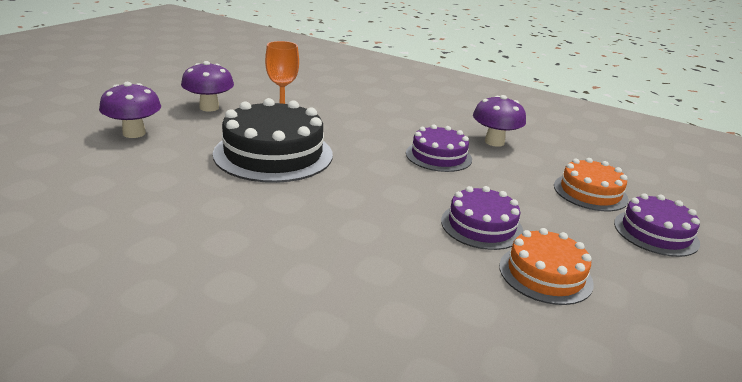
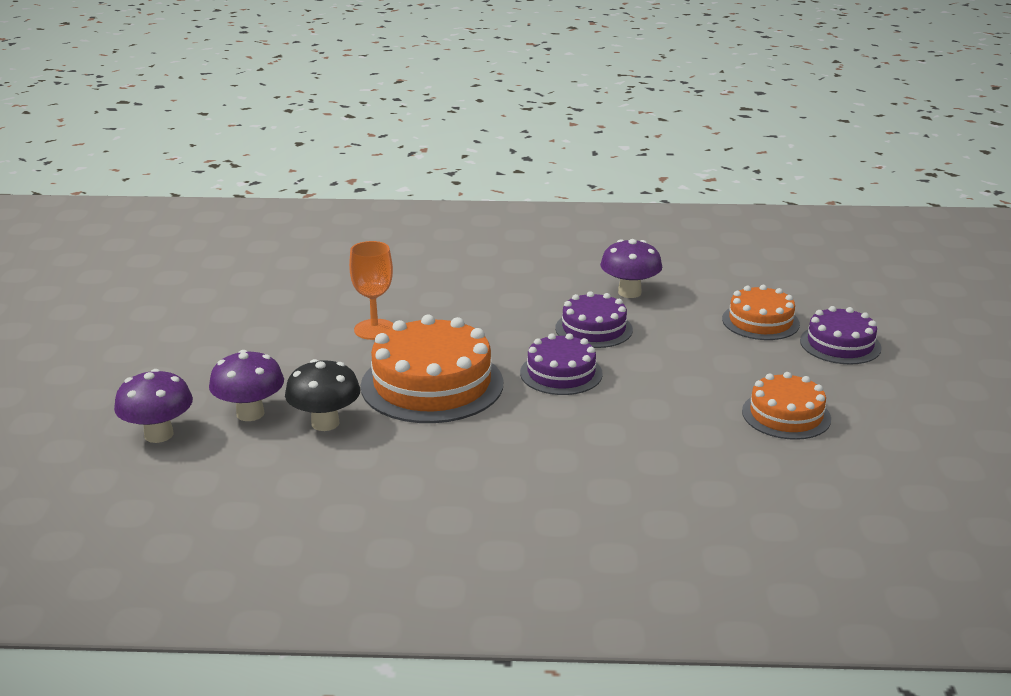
camera: 25 degrees left, 0 degrees up
(169, 154) = (325, 423): none -> black mushroom
(209, 107) = (285, 351): purple mushroom -> purple mushroom (159, 435)
(273, 154) = (432, 384): black cake -> orange cake
(481, 226) = (700, 390): purple cake -> purple cake (561, 373)

